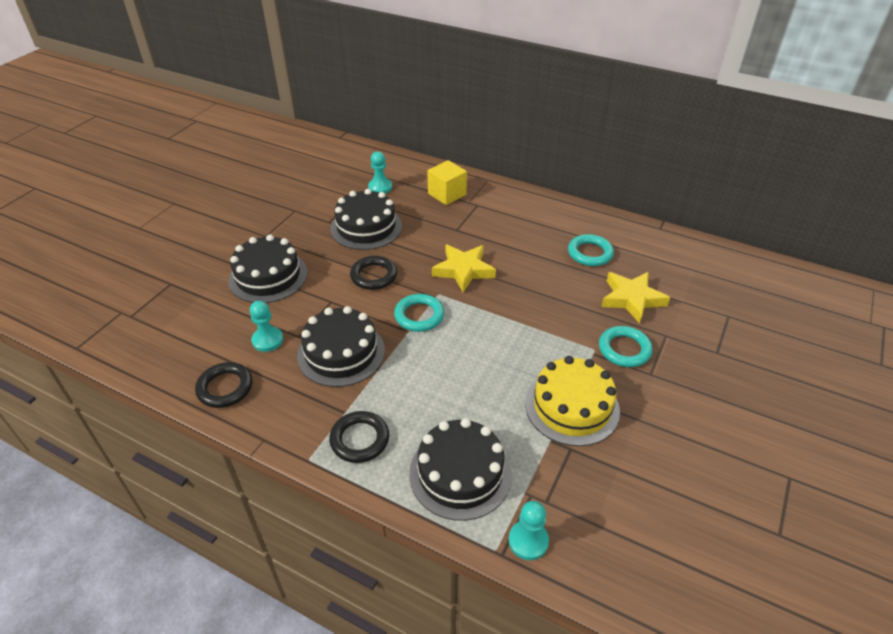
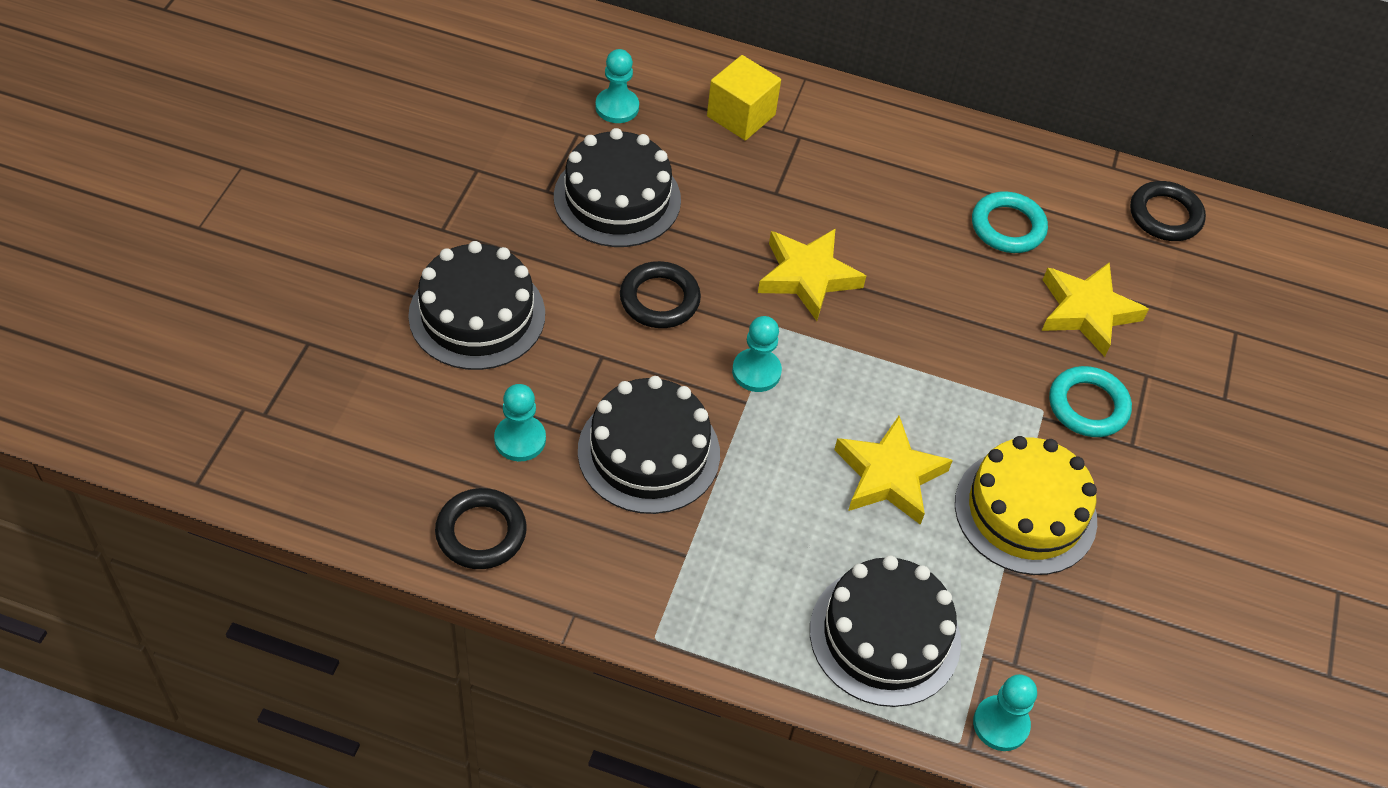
camera: 15 degrees left, 10 degrees up
(359, 439) = (722, 598): black ring -> black ring (1165, 215)
(419, 316) = (756, 372): turquoise ring -> turquoise pawn
(486, 378) = (889, 476): none -> yellow star

